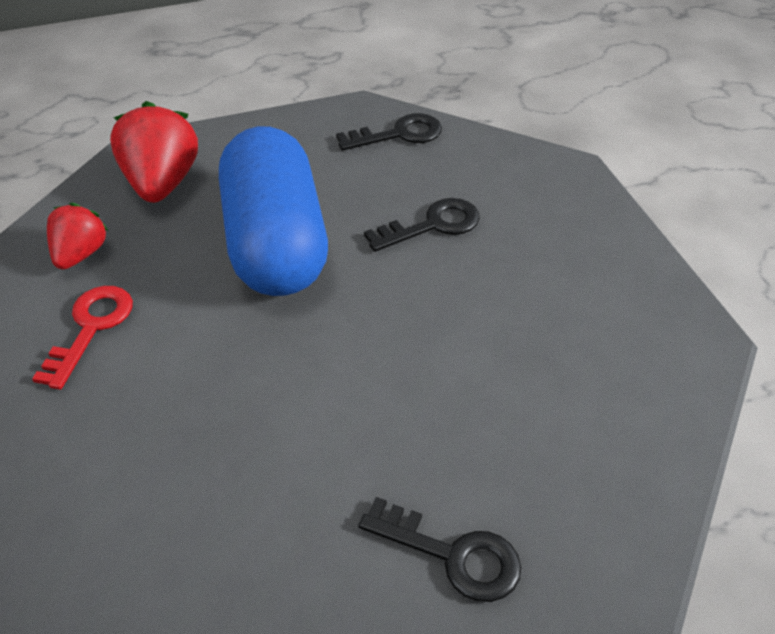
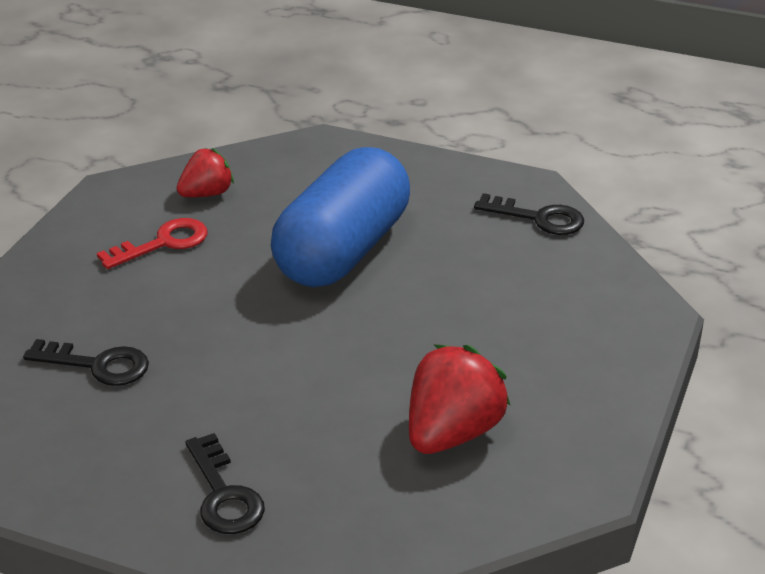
camera: 40 degrees right, 10 degrees down
(161, 183) = (312, 171): red strawberry -> red strawberry (452, 433)
(432, 225) = (476, 296): black key -> black key (98, 365)

